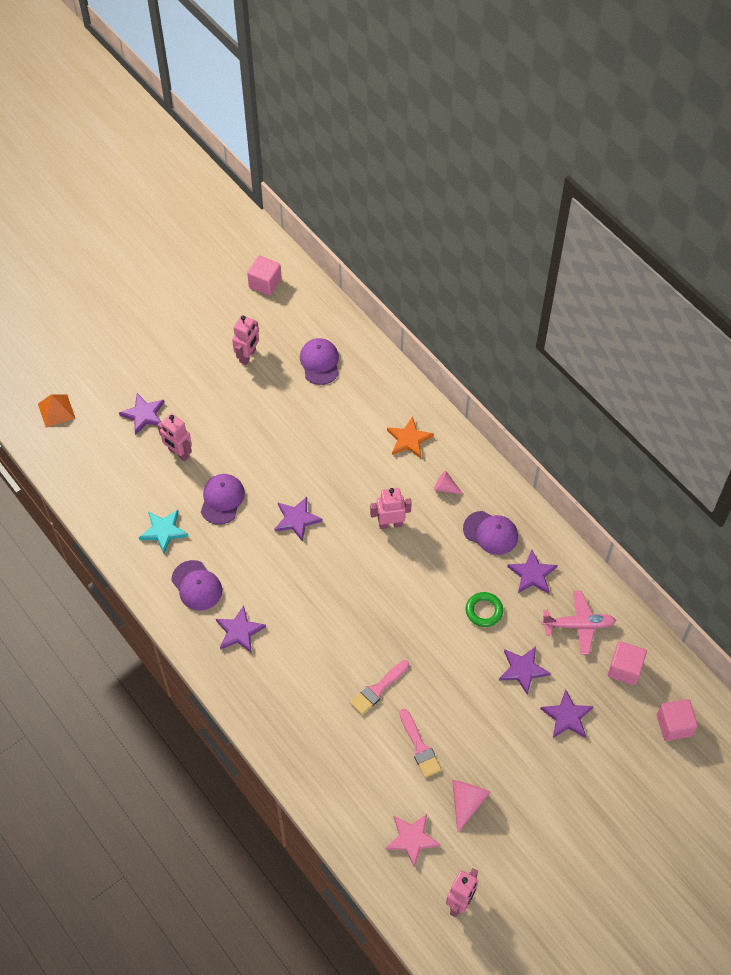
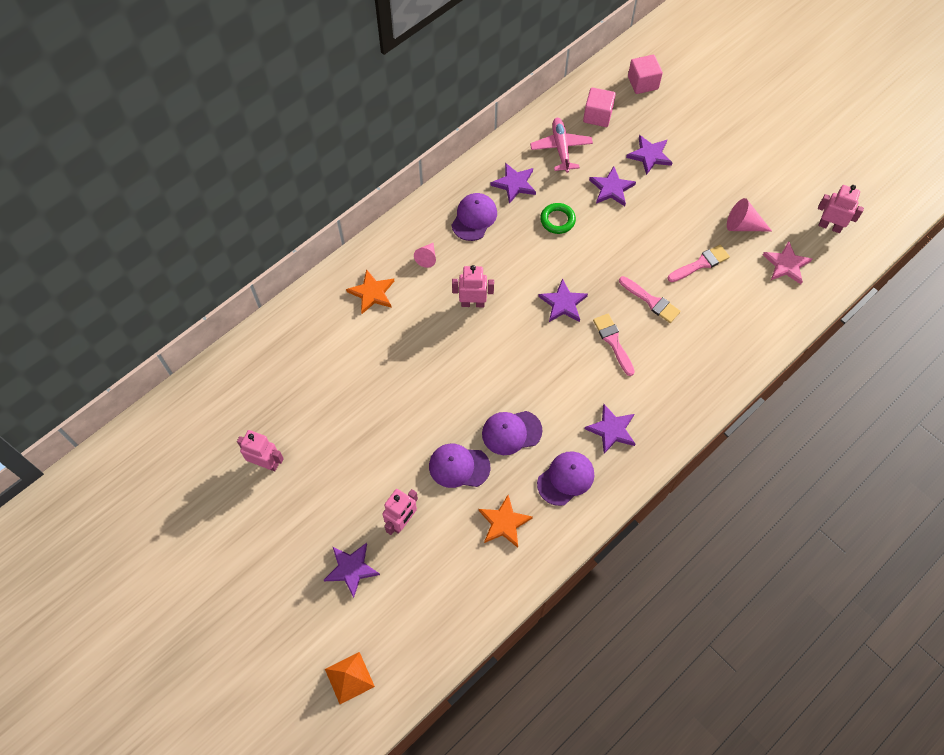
camera: 95 degrees left, 5 degrees up
(163, 531) = (504, 522): turquoise star -> orange star
(265, 283) = (160, 456): pink cube -> none
(296, 519) = (476, 389): purple star -> purple star (563, 303)
(320, 362) = (275, 386): purple cap -> purple cap (511, 432)
(334, 646) = (613, 342): none -> pink brush
(390, 524) = (473, 303): pink robot -> pink robot turned 105 degrees clockwise

